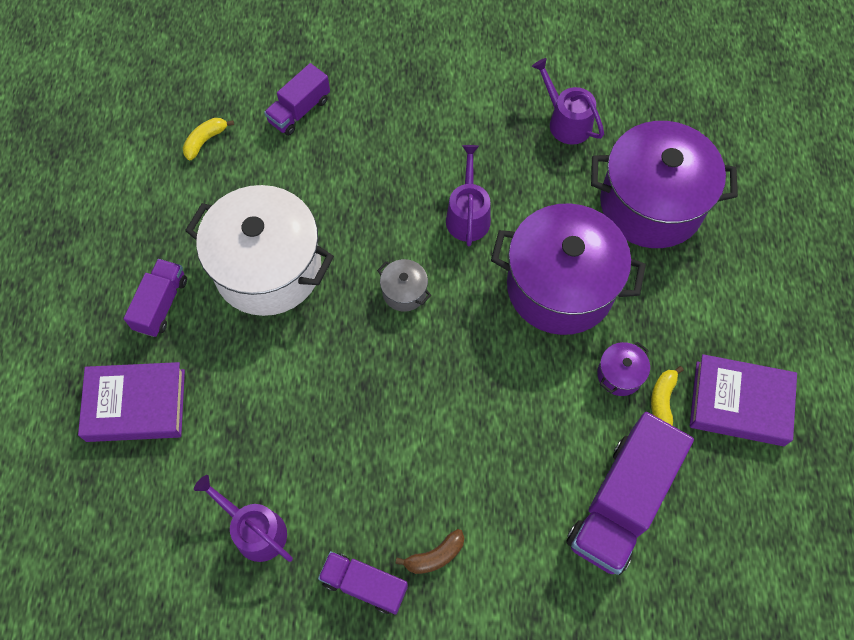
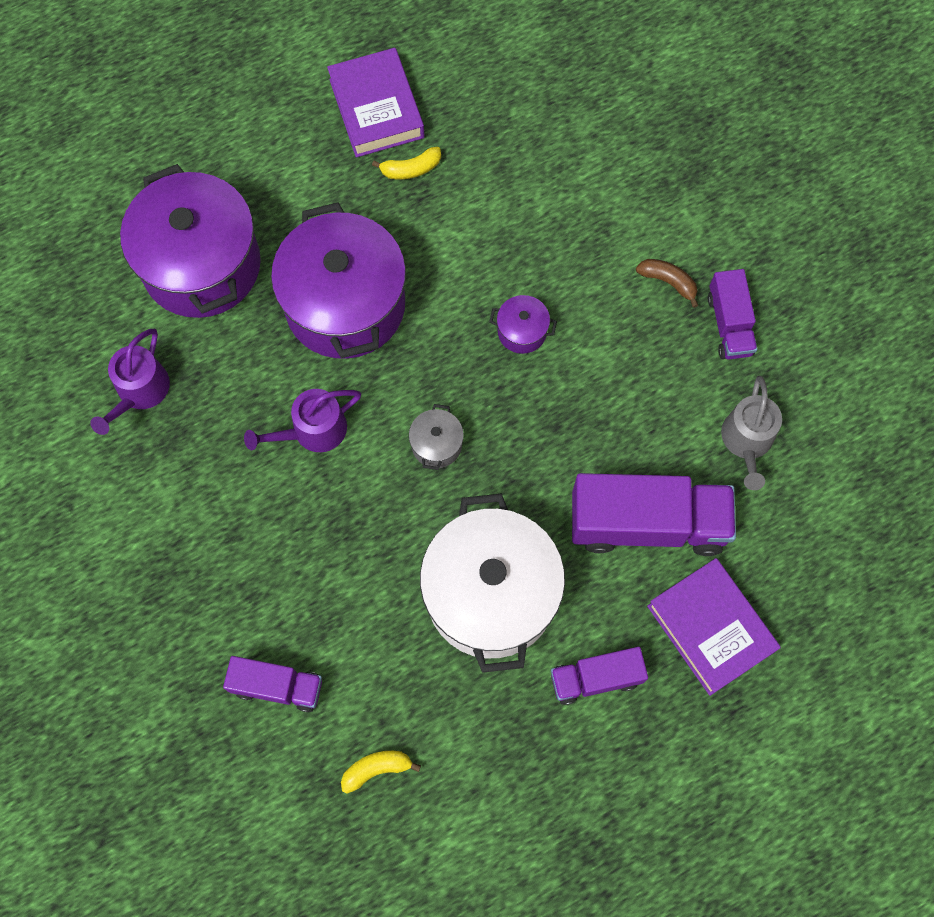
camera: 120 degrees left, 5 degrees up
(205, 141) = (376, 769): yellow banana -> yellow banana turned 150 degrees clockwise
(255, 530) = (747, 441): purple watering can -> grey watering can
(619, 374) = (407, 213): purple pot -> purple pot (522, 331)
(621, 503) = (527, 161): purple truck -> purple truck (647, 523)

